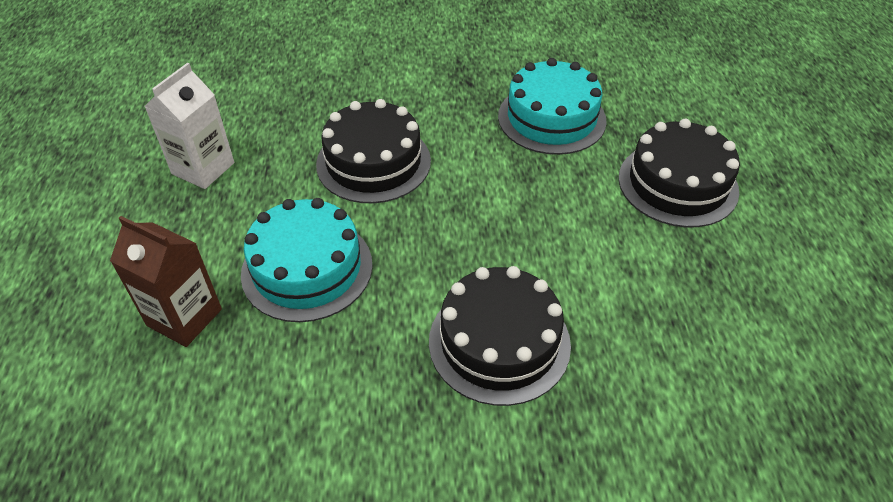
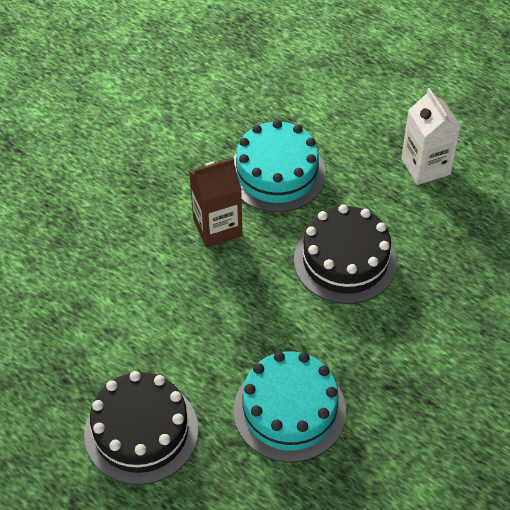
camera: 130 degrees right, 5 degrees up
(184, 317) = (292, 106): brown carton -> brown carton (217, 227)
(499, 342) = (132, 227): black cake -> none

